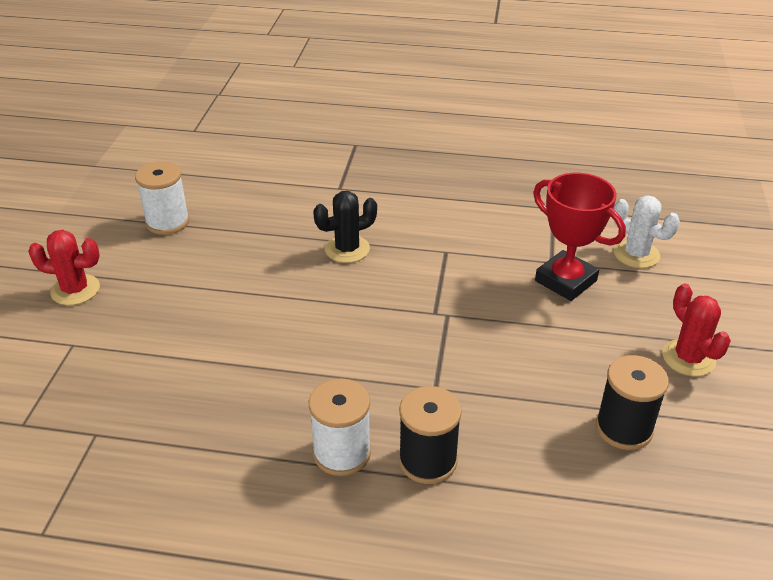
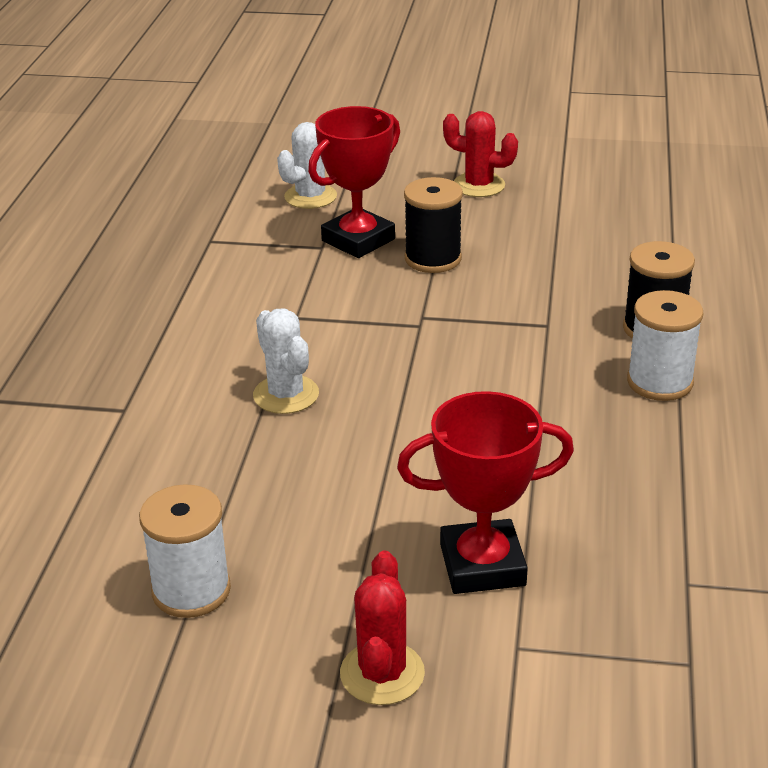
camera: 90 degrees left, 5 degrees down
(148, 333) = (482, 565): none -> red trophy
(347, 249) = (286, 395): black cactus -> white cactus
(623, 428) = (581, 224): black spool -> black spool (433, 259)
(688, 358) = (479, 185): red cactus -> red cactus turned 45 degrees clockwise

